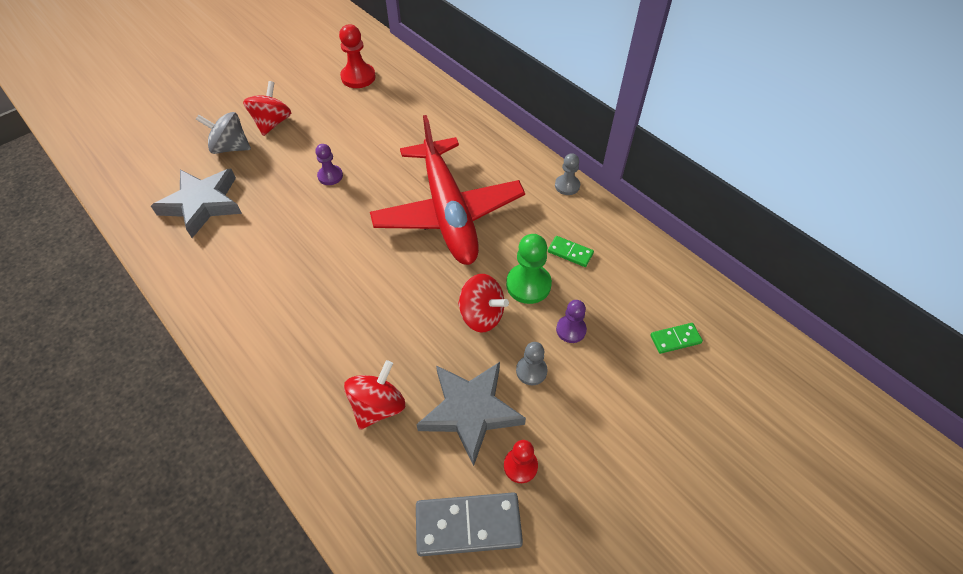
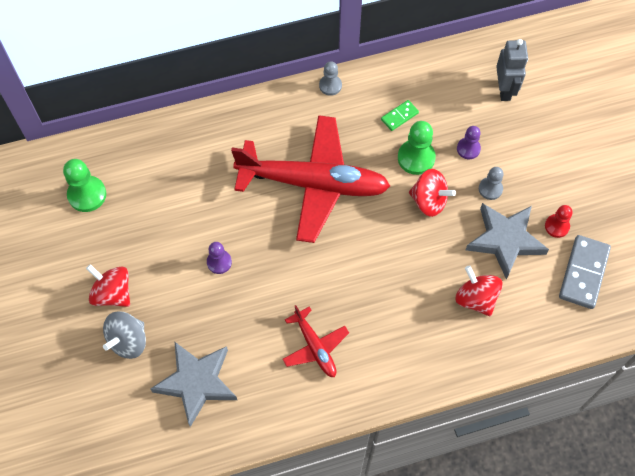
camera: 65 degrees left, 10 degrees up
(266, 276) = (315, 347): none -> red plane
(358, 77) = (87, 195): red pawn -> green pawn
(481, 315) = (429, 201): red spinning top -> red spinning top turned 60 degrees clockwise
(675, 339) = (504, 90): green domino -> grey robot

